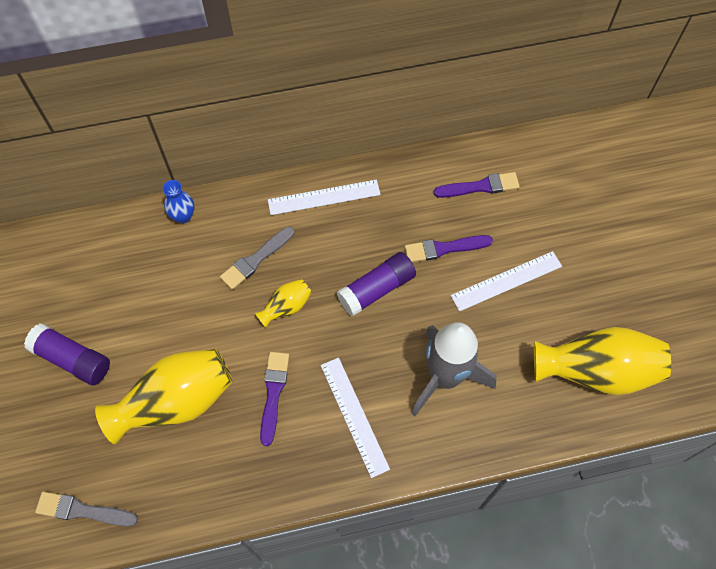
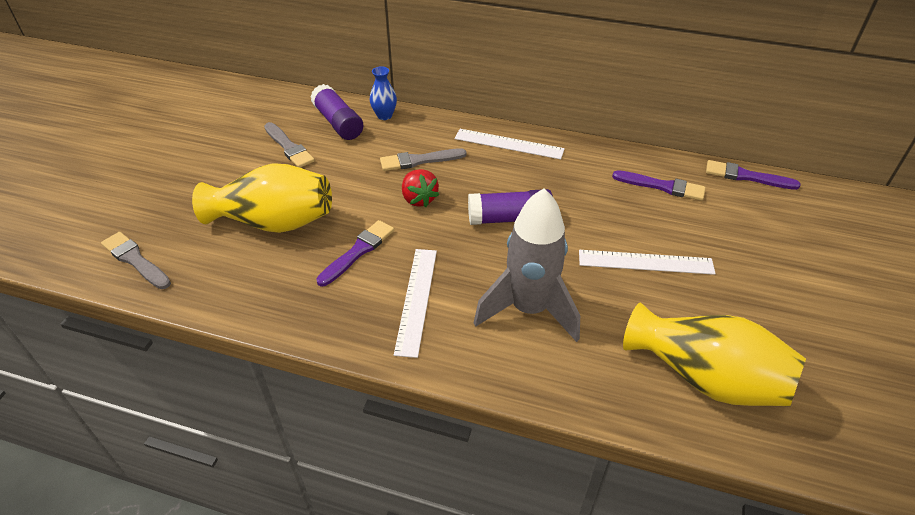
camera: 30 degrees right, 20 degrees down
(72, 359) = (225, 165): purple glue stick -> purple glue stick (338, 123)
(119, 305) = (289, 147): none -> grey brush
(286, 307) = (419, 199): yellow vase -> red strawberry
(444, 248) = (596, 215): purple brush -> purple brush (746, 176)

